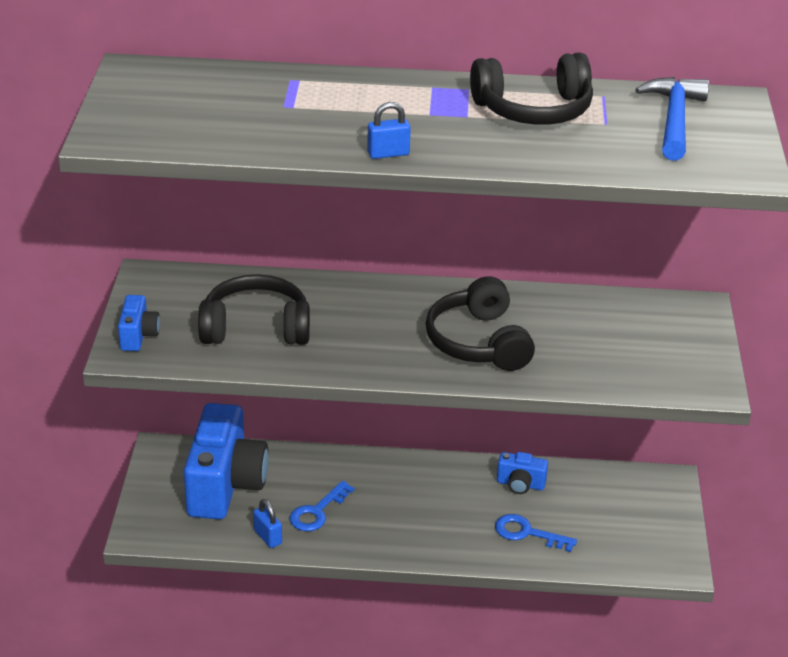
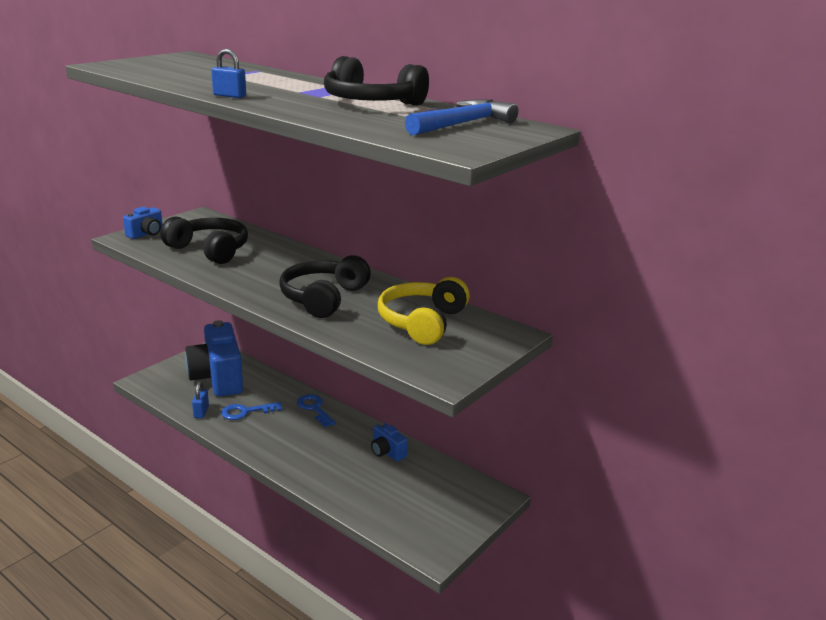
camera: 35 degrees right, 10 degrees down
(225, 485) = (218, 378): blue camera -> blue camera turned 120 degrees clockwise
(527, 533) = (353, 481): blue key -> blue key (314, 408)
(609, 331) = (422, 322): none -> yellow headphones

